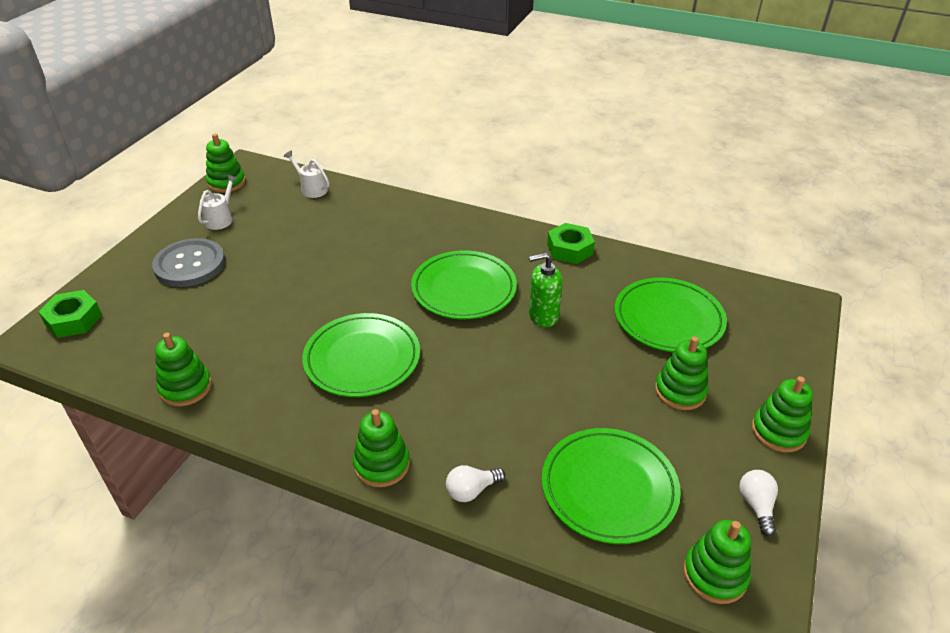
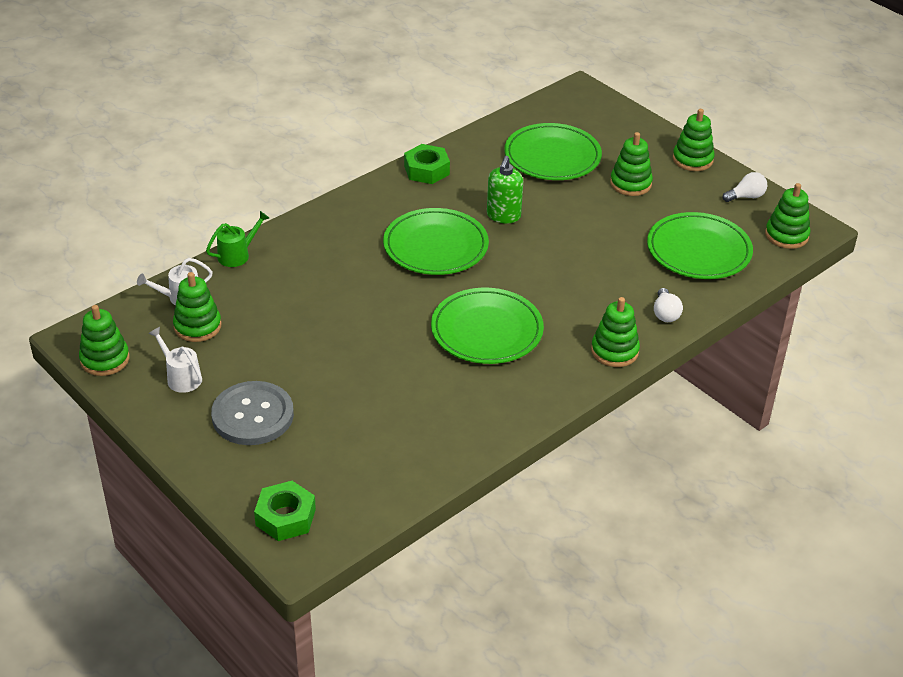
camera: 65 degrees left, 0 degrees up
(186, 387) = (451, 447): green stacking toy -> green stacking toy (197, 326)
(378, 195) = (237, 255): none -> green watering can
(756, 506) = (746, 196): white light bulb -> white light bulb turned 135 degrees clockwise

